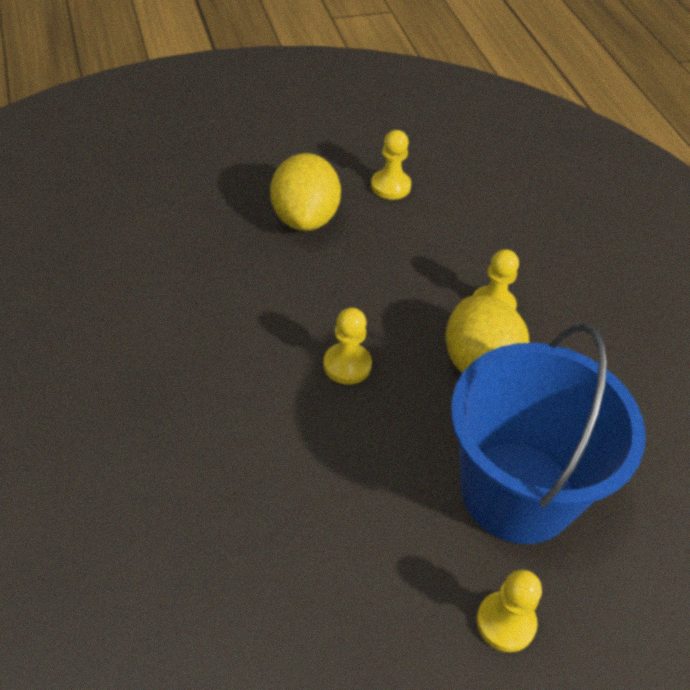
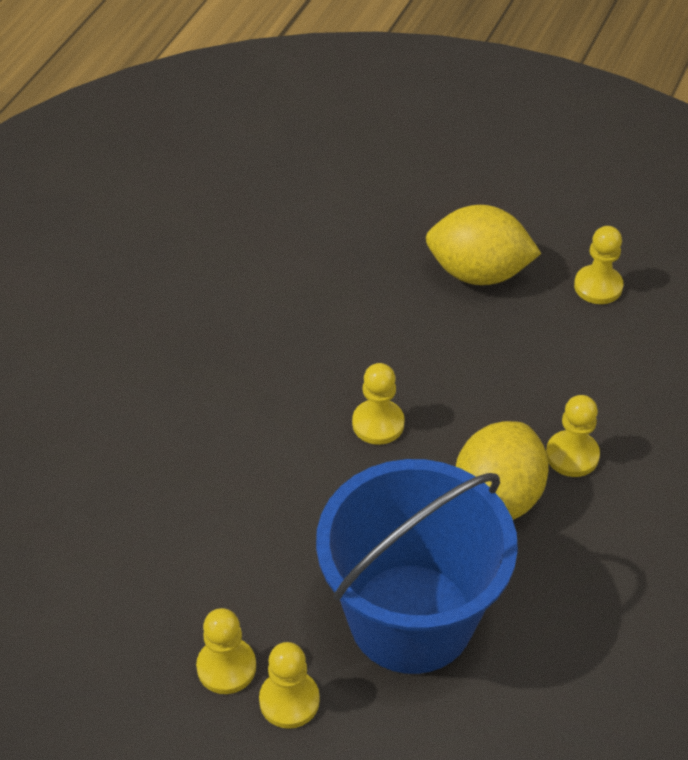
camera: 45 degrees right, 0 degrees up
(304, 218) = (478, 273): yellow lemon -> yellow lemon turned 60 degrees clockwise
(435, 635) = (226, 667): none -> yellow pawn

